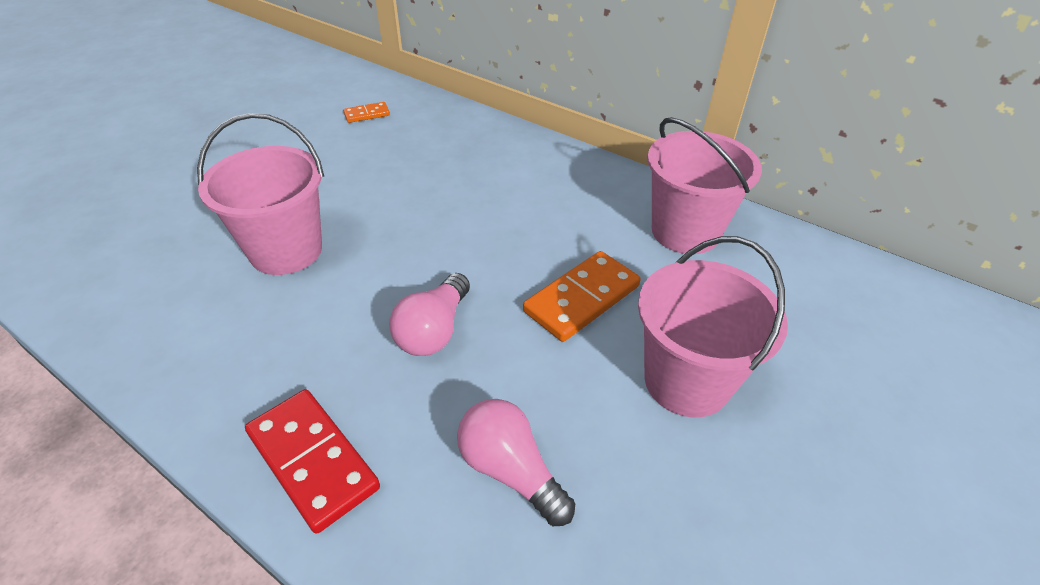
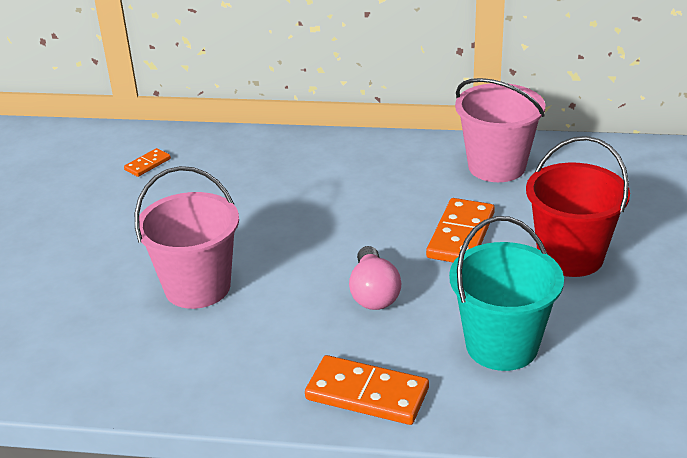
camera: 25 degrees left, 10 degrees down
(312, 460) = (367, 394): red domino -> orange domino
(510, 470) = (501, 346): pink light bulb -> turquoise bucket
(687, 381) = (570, 256): pink bucket -> red bucket

